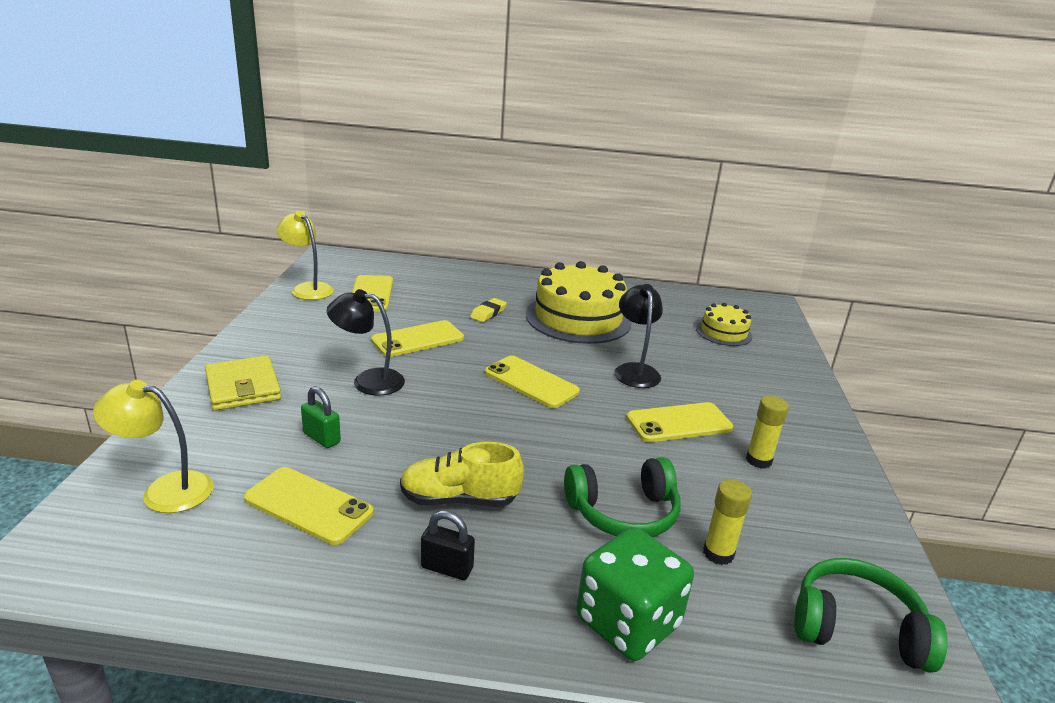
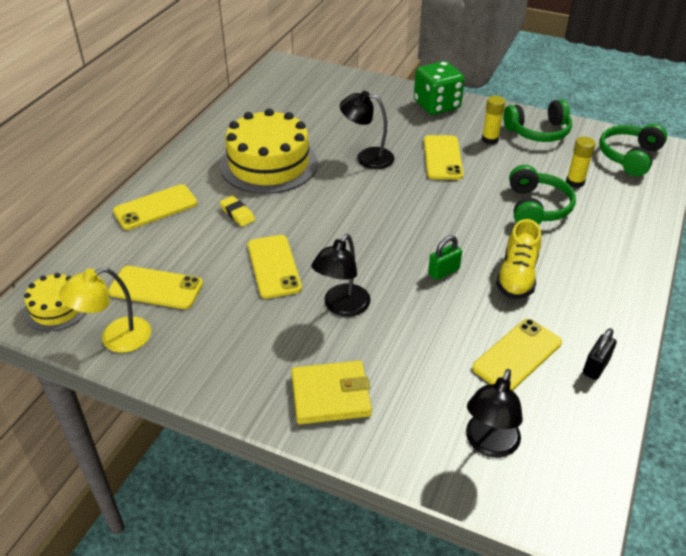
camera: 70 degrees left, 15 degrees up
(165, 490) = (489, 444): yellow lamp -> black lamp
(322, 438) = (428, 343): green padlock -> green padlock (443, 271)
(447, 568) = (584, 292): black padlock -> black padlock (595, 367)
(531, 382) = (370, 213): yellow phone -> yellow phone (155, 207)
(627, 622) = (628, 230): green dice -> green dice (437, 105)
(723, 332) = (322, 100): yellow cake -> yellow cake (57, 308)
(826, 508) = (538, 132): none -> green headphones

